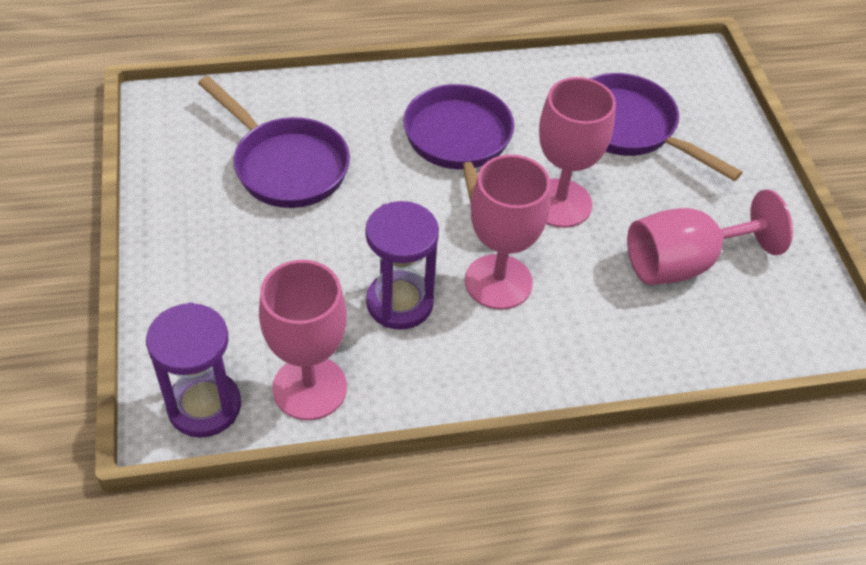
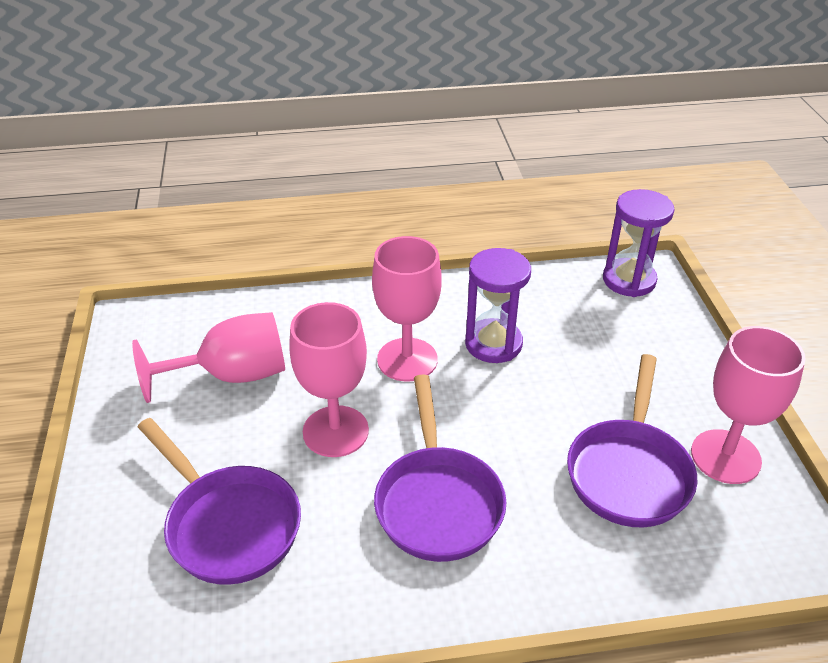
camera: 175 degrees left, 10 degrees down
(285, 165) = (629, 472): purple pan -> purple pan turned 120 degrees counterclockwise
(309, 388) = (556, 290): pink goblet -> pink goblet (725, 456)

